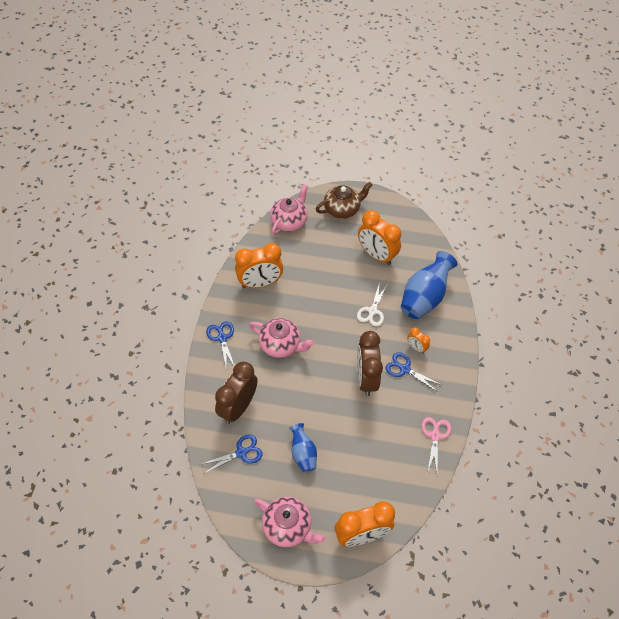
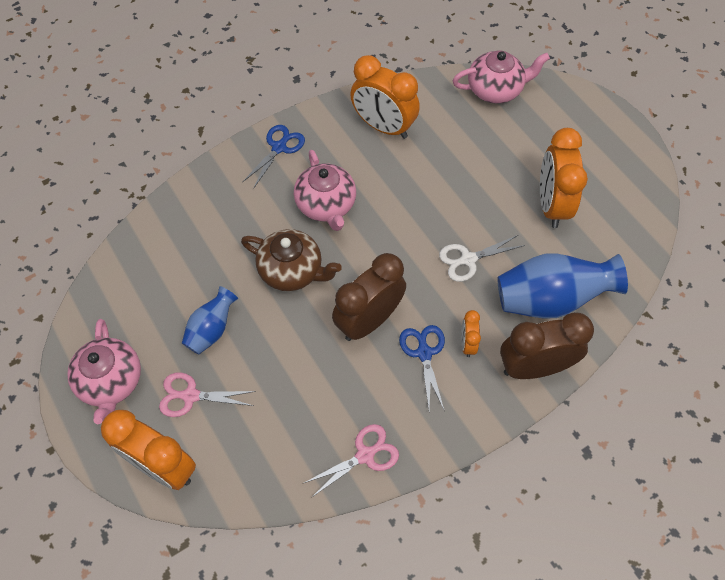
camera: 50 degrees right, 5 degrees up
(238, 407) = (211, 226): brown clock -> brown clock (534, 367)
(241, 452) = (160, 271): blue scissors -> none
(332, 492) = (190, 396): none -> pink scissors
(342, 209) = (574, 124): brown teapot -> brown teapot (292, 271)

